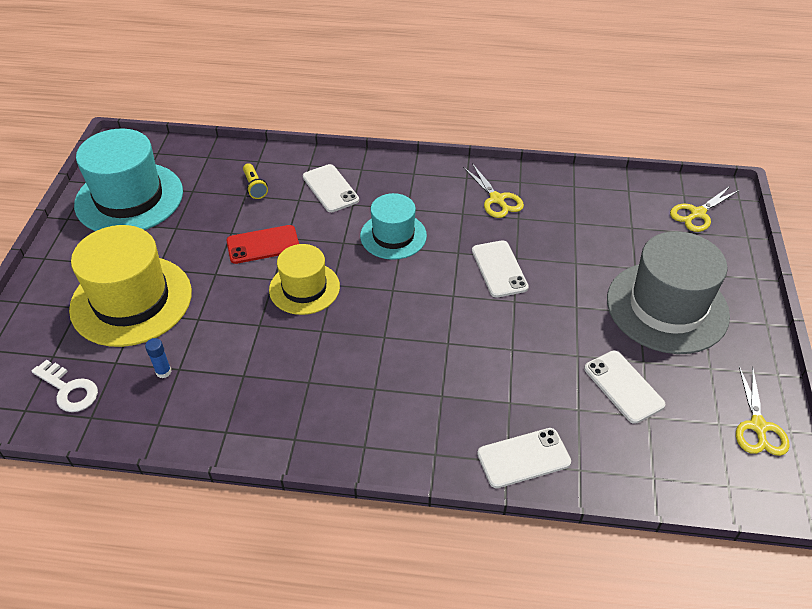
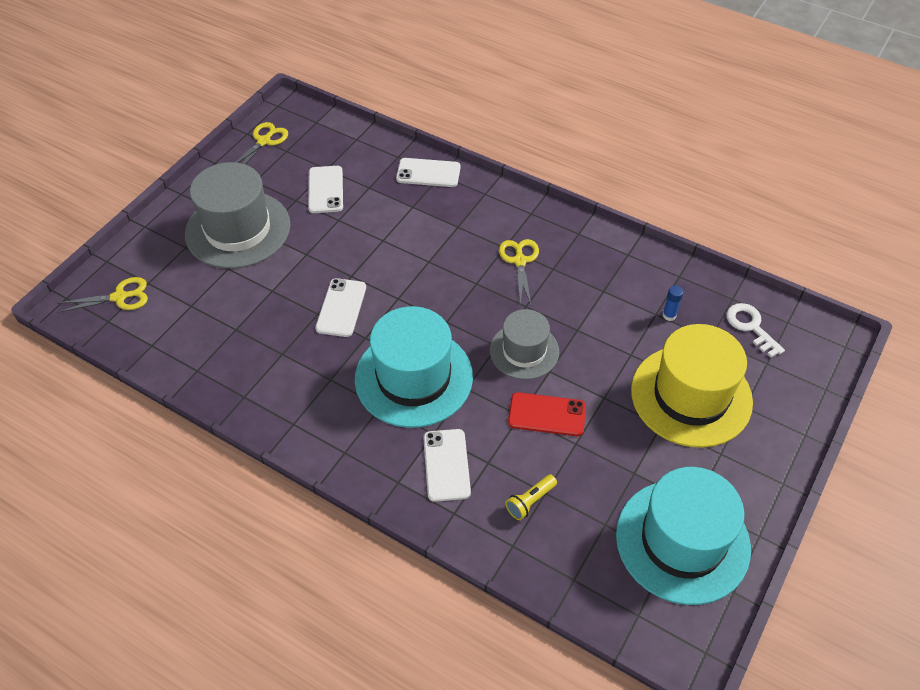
camera: 155 degrees left, 5 degrees up
(255, 187) = (530, 501): yellow flashlight -> yellow flashlight turned 135 degrees counterclockwise
(304, 288) = (524, 351): yellow hat -> grey hat
(393, 236) = (414, 377): turquoise hat -> turquoise hat, size x1.67
(497, 199) = (285, 383): yellow scissors -> yellow scissors (520, 261)

